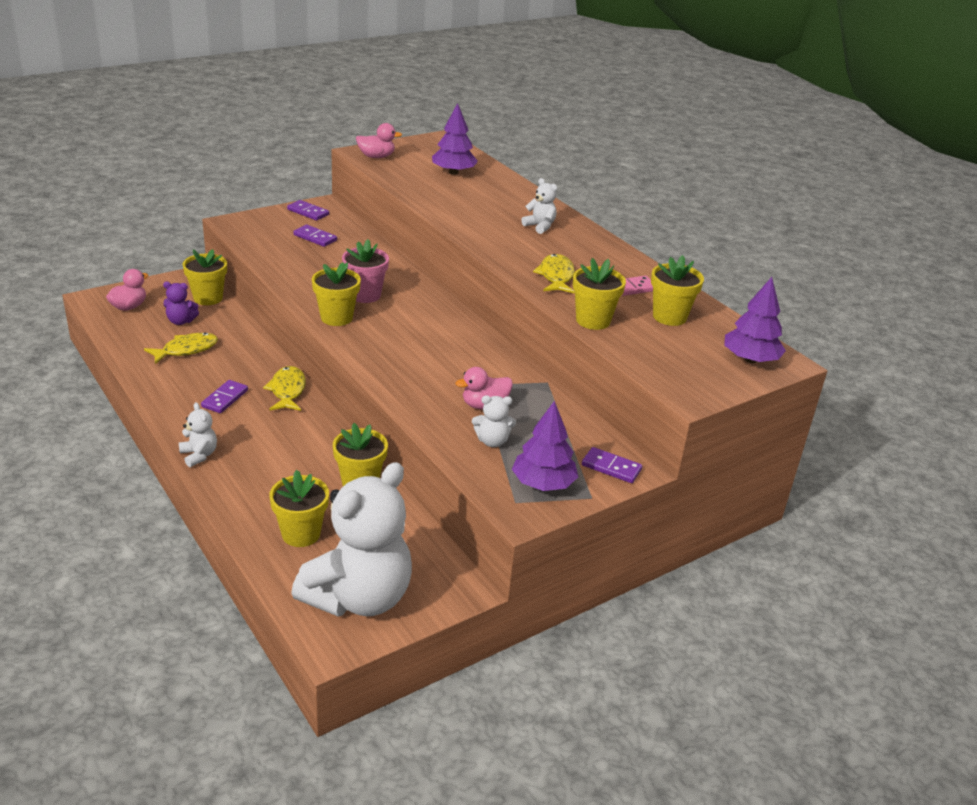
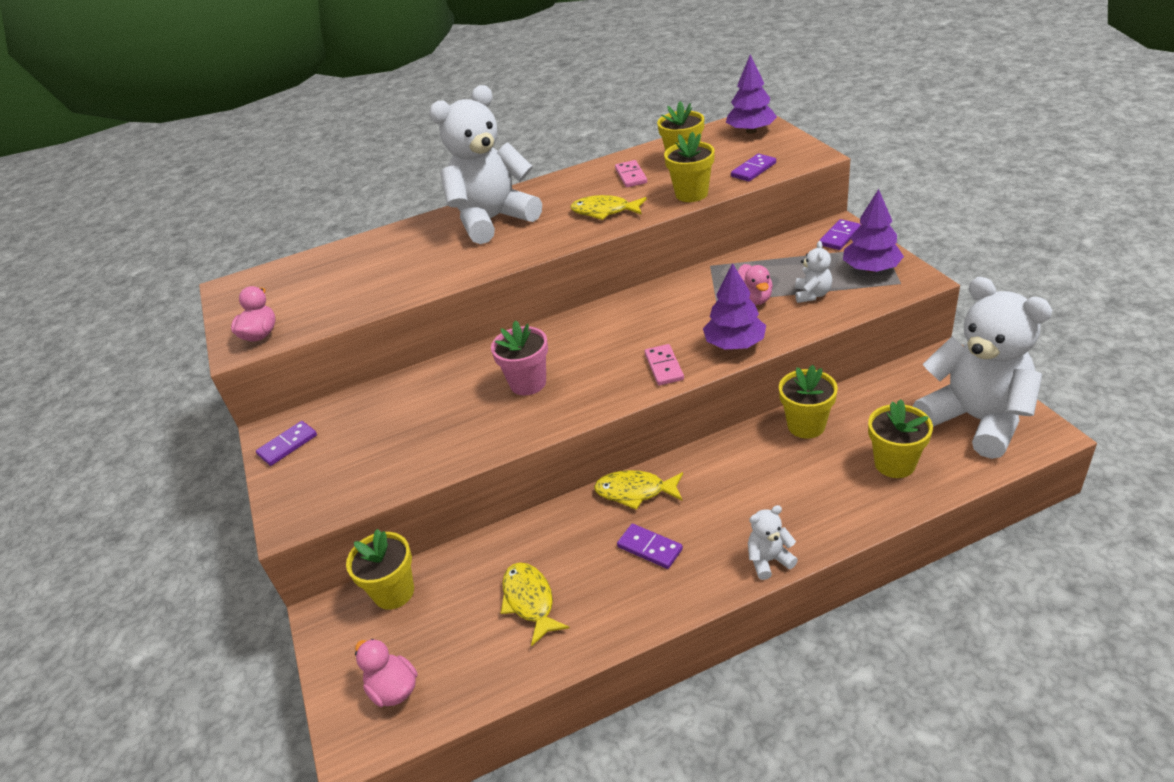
camera: 70 degrees left, 5 degrees up
(181, 321) = (452, 617): purple teddy bear -> none
(315, 238) = (366, 433): purple domino -> purple domino (753, 170)
(336, 318) = (578, 403): yellow flower pot -> none
(379, 356) = (664, 367): none -> pink domino
(453, 172) = (335, 275): purple tree -> purple tree (735, 344)
(540, 226) = (493, 220): white teddy bear -> white teddy bear, size x2.49

